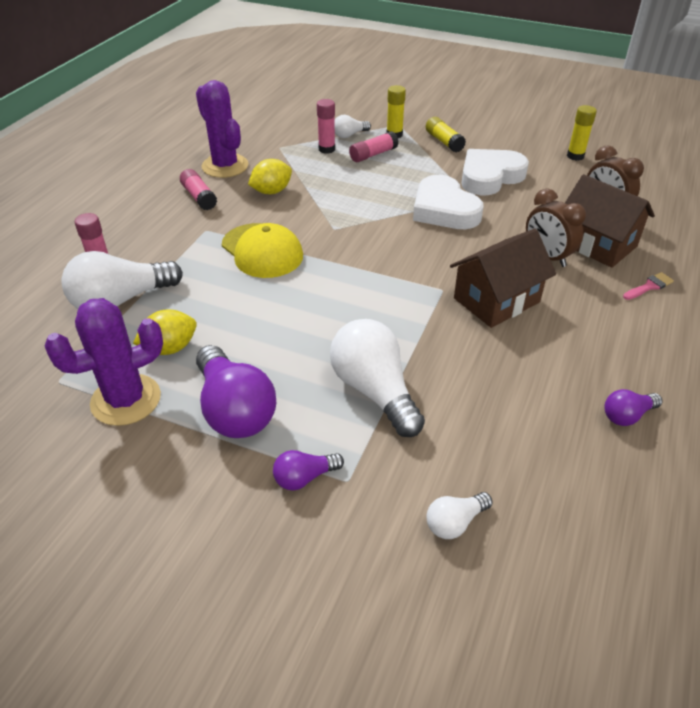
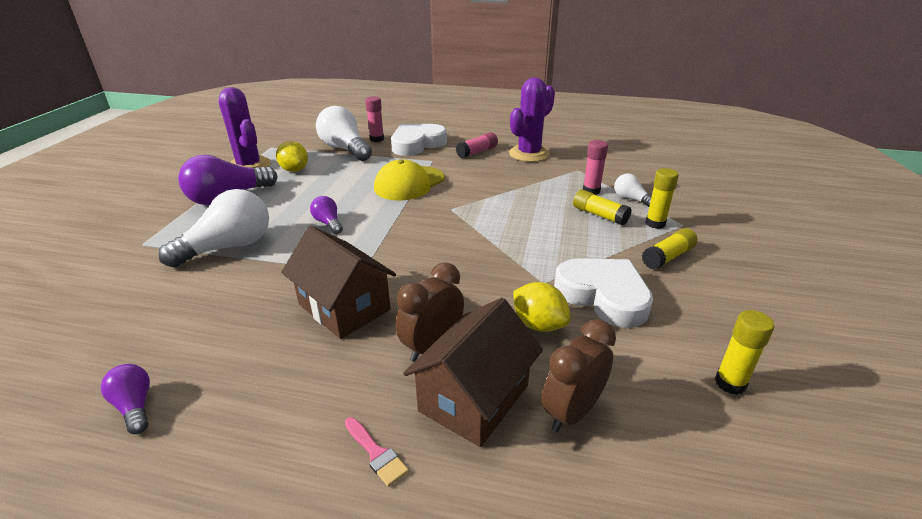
camera: 80 degrees right, 10 degrees down
(271, 191) = (499, 176): yellow lemon -> yellow lemon (539, 324)
(304, 477) = (154, 228): purple light bulb -> purple light bulb (328, 223)
(373, 154) = (599, 215): pink glue stick -> yellow glue stick
(444, 210) = (508, 265): white heart -> white heart (417, 144)
(455, 522) = (73, 293): white light bulb -> none

